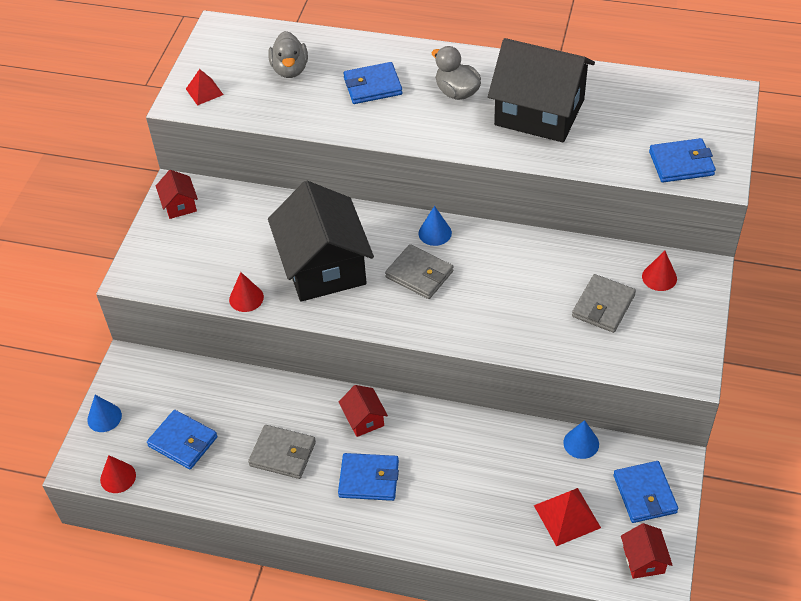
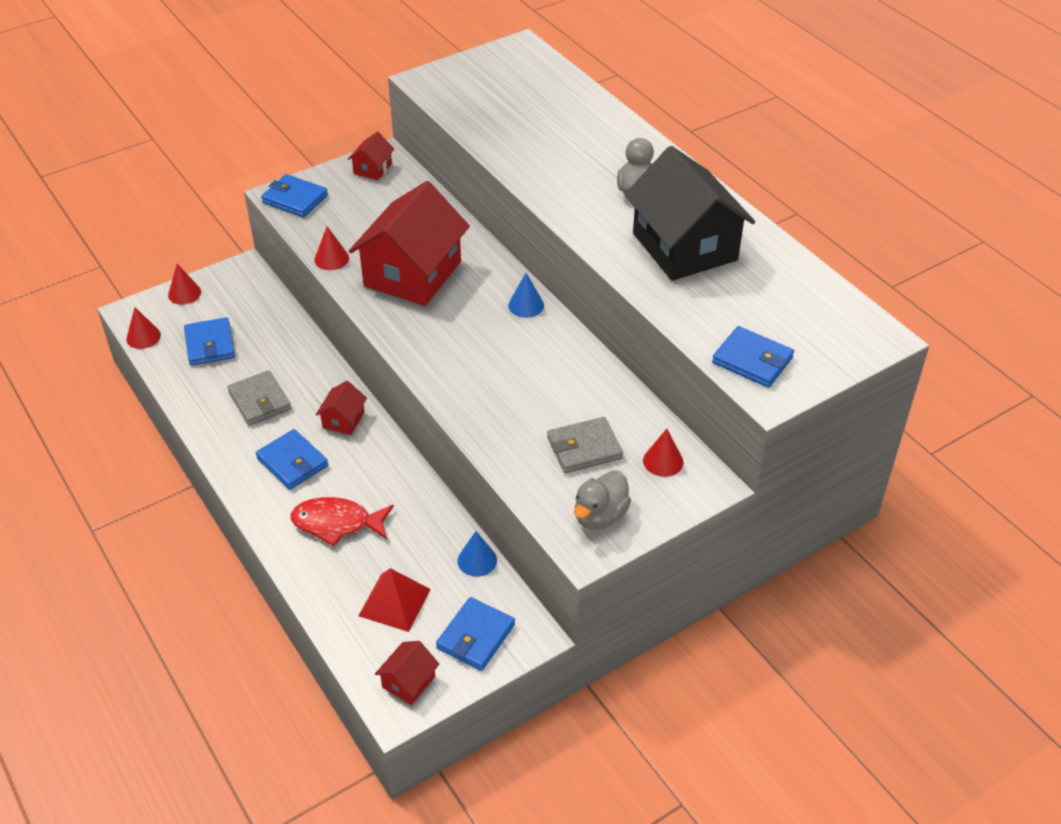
camera: 40 degrees right, 5 degrees down
(104, 417) = (184, 293): blue cone -> red cone
(204, 92) = (449, 83): red pyramid -> none
(290, 70) = (532, 103): grey duck -> grey duck (600, 516)
(324, 266) = (412, 274): black house -> red house
(372, 86) = (577, 149): blue wallet -> blue wallet (295, 199)
(419, 274) = (473, 326): grey wallet -> none
(458, 496) = (337, 523): none -> red fish

